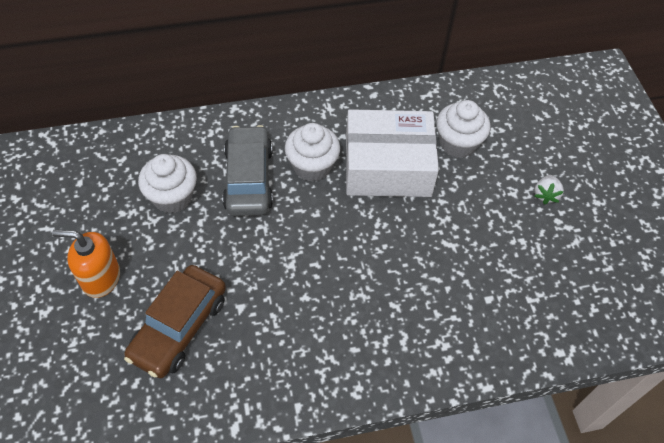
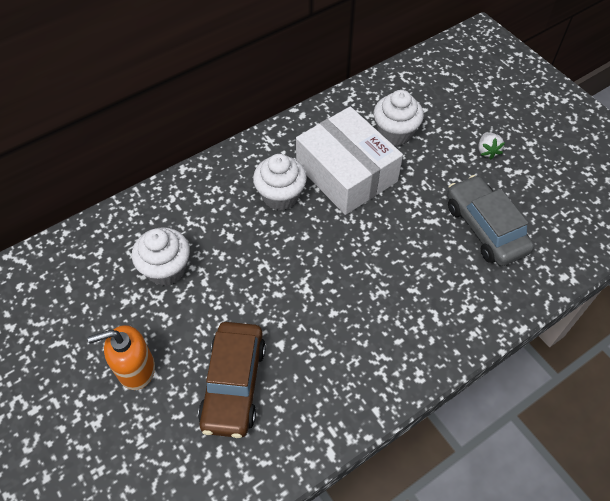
camera: 20 degrees left, 0 degrees up
(249, 179) = (229, 227): grey car -> grey car (485, 228)
(387, 167) = (346, 173): white box -> white box turned 75 degrees clockwise

